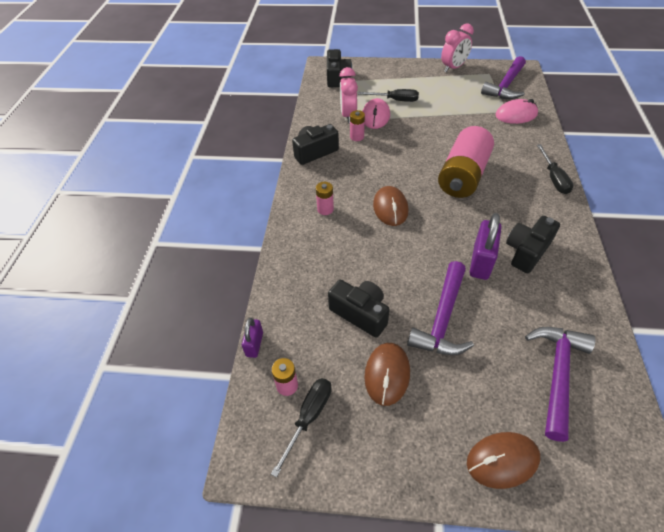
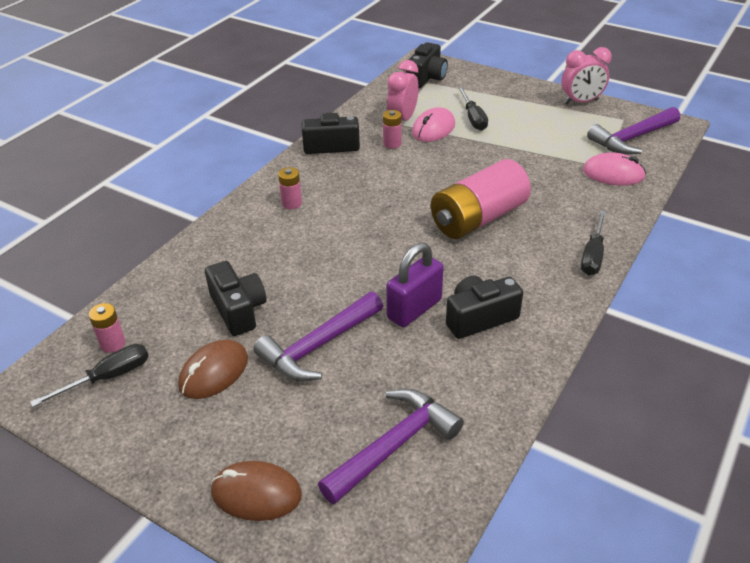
camera: 25 degrees right, 10 degrees down
(254, 344) = (115, 298): purple padlock -> none
(390, 208) = (362, 224): brown mouse -> none
(395, 100) = (473, 118): black screwdriver -> black screwdriver turned 45 degrees clockwise

